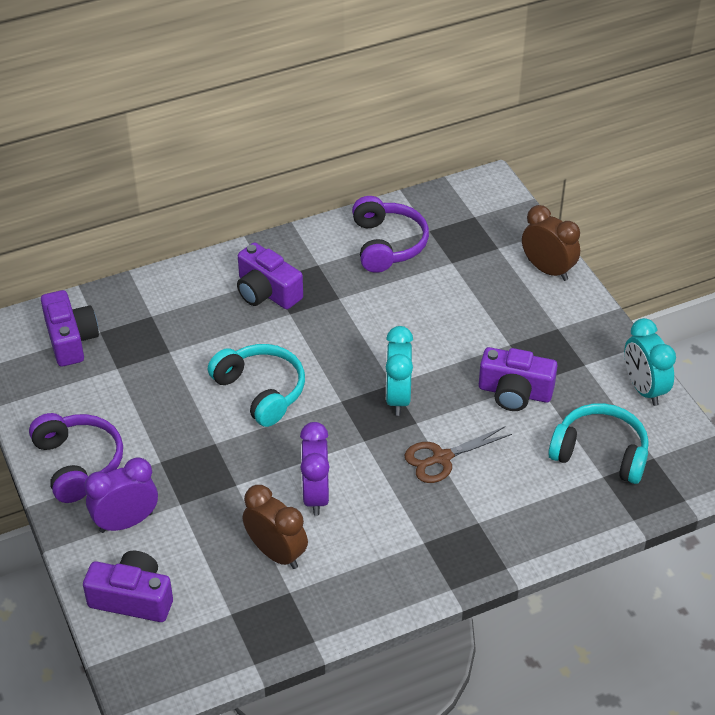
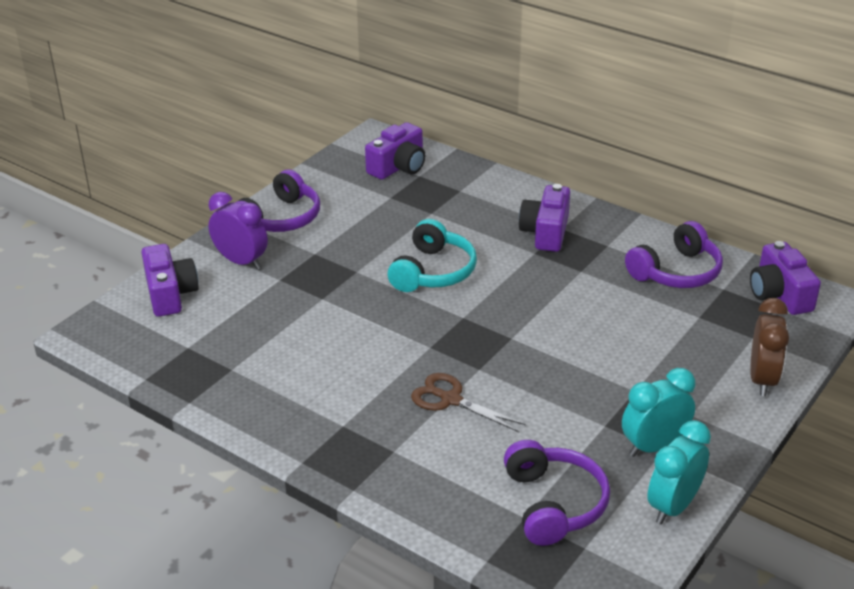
camera: 60 degrees right, 10 degrees down
(276, 553) = (266, 346): brown clock -> none
(315, 495) = (345, 343): purple clock -> none
(398, 397) = (498, 347): turquoise clock -> turquoise clock (654, 446)
(515, 392) = (576, 416): purple camera -> purple camera (779, 294)
(600, 453) = (553, 504): turquoise headphones -> purple headphones

